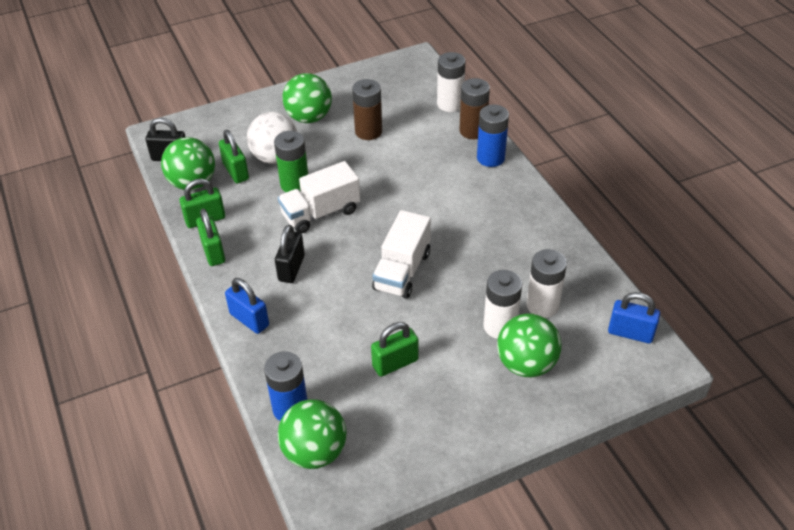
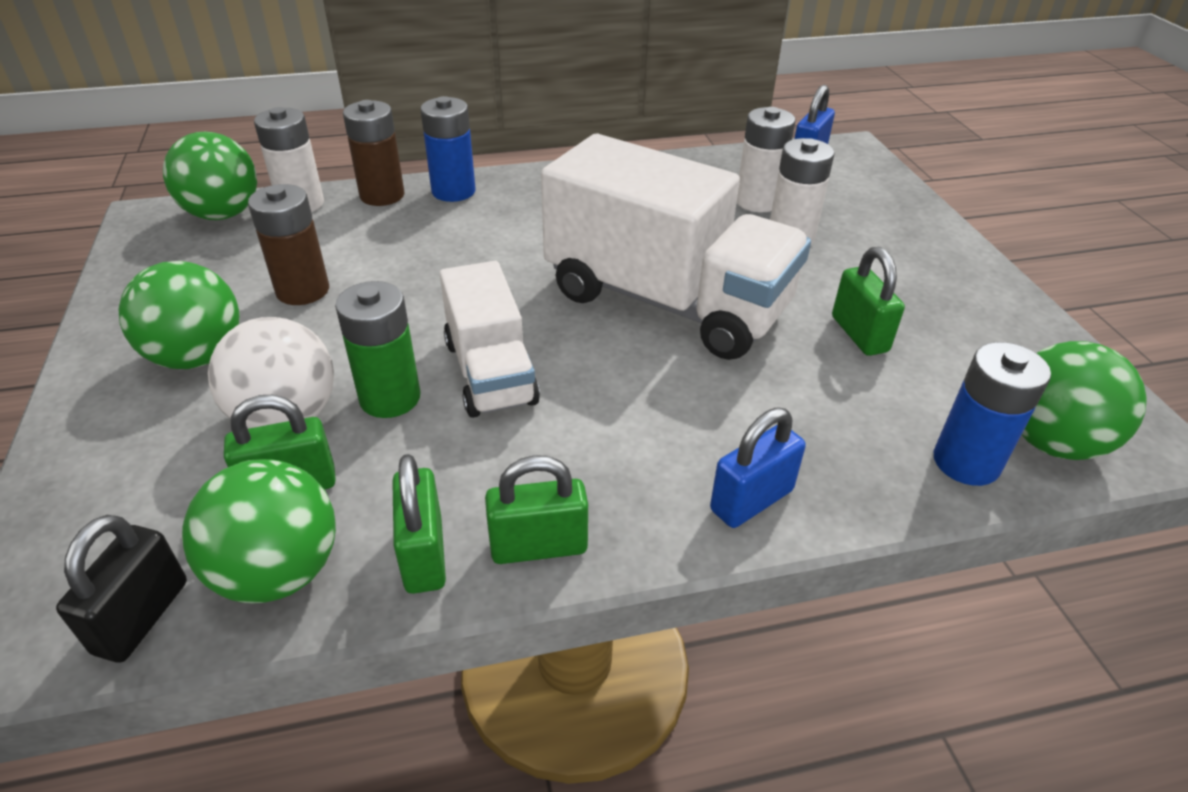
camera: 80 degrees left, 5 degrees down
(291, 268) = (625, 426): black padlock -> none
(402, 271) = (666, 301): white truck -> white truck, size x1.78
(526, 364) = (857, 229): green ball -> green ball (223, 214)

